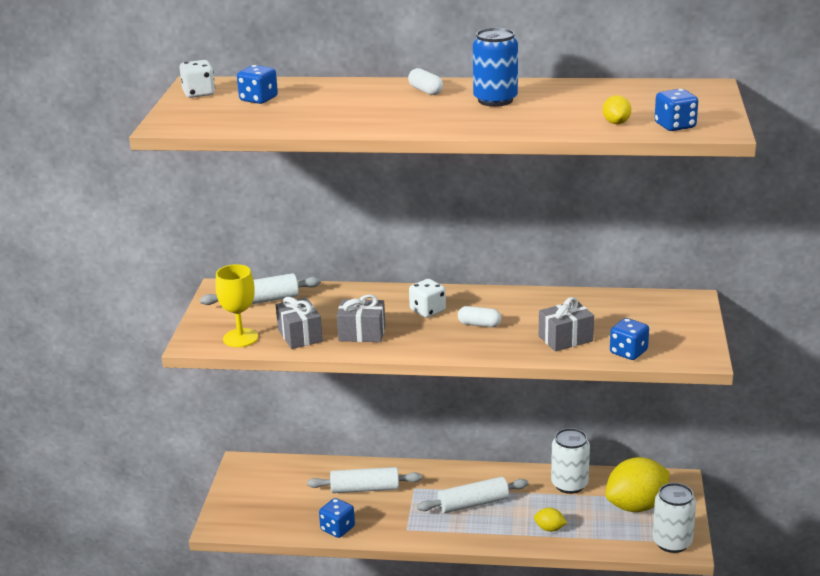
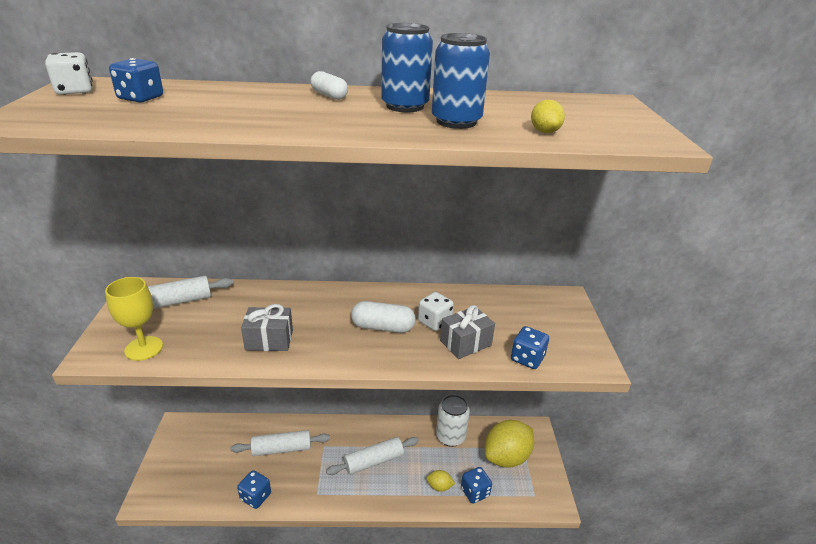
camera: 10 degrees left, 5 degrees up
(300, 335) = (206, 344): grey gift -> none
(427, 310) = (333, 312): white dice -> white dice (434, 322)
(479, 324) = (383, 327): white capsule -> white capsule, size x1.54
(539, 115) = (456, 122): none -> blue can
(672, 542) = (542, 497): white can -> none
(675, 126) = (610, 136): blue dice -> blue dice (475, 492)

